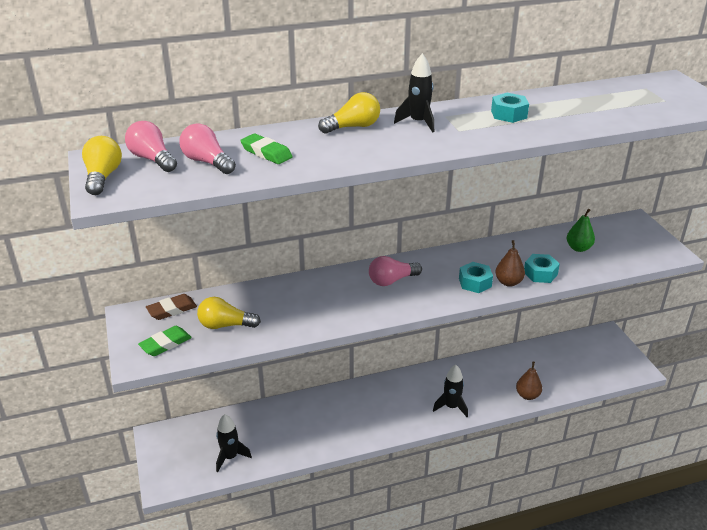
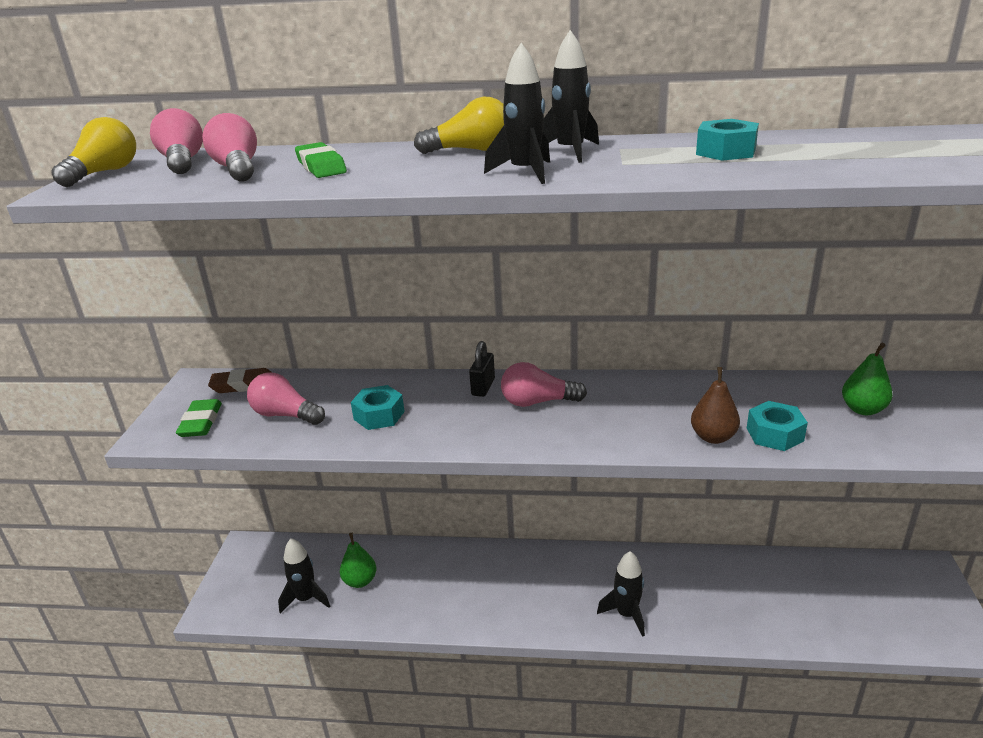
camera: 25 degrees right, 5 degrees down
(165, 344) = (201, 422): green eraser -> green eraser turned 75 degrees counterclockwise
(225, 325) = (285, 415): yellow light bulb -> pink light bulb
(262, 434) = (360, 581): none -> green pear
(349, 277) = (483, 387): none -> black padlock
(409, 145) = (525, 173): none -> black rocket
(475, 282) = (658, 427): turquoise nut -> turquoise nut (379, 415)
(527, 395) = (753, 630): brown pear -> none

